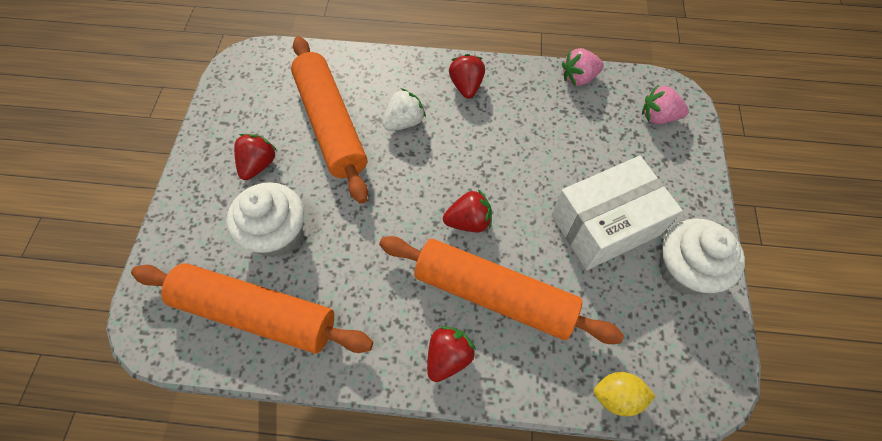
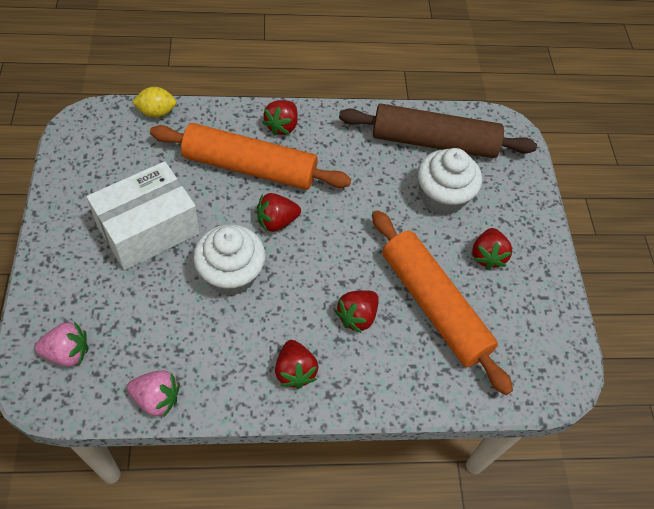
camera: 165 degrees right, 5 degrees down
(256, 314) = (434, 142): orange rolling pin -> brown rolling pin
(404, 122) = (357, 316): white strawberry -> red strawberry
(578, 78) = (156, 398): pink strawberry -> pink strawberry turned 45 degrees clockwise
(684, 270) = (82, 197): white cupcake -> white cupcake (231, 275)

